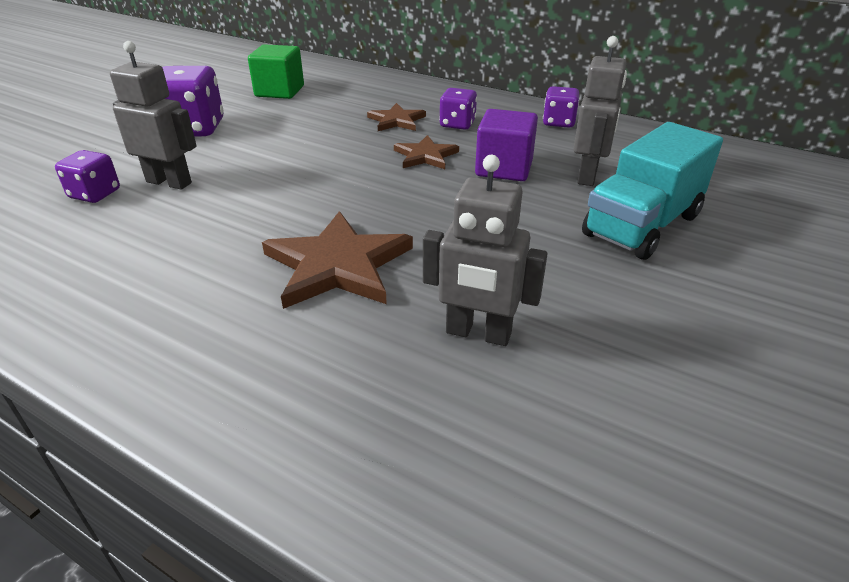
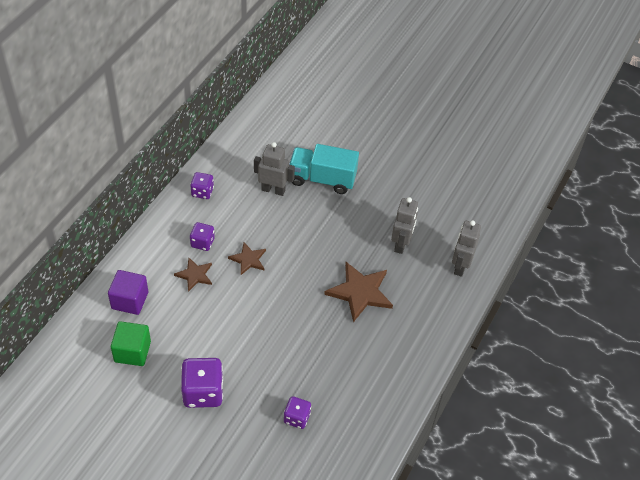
camera: 95 degrees left, 15 degrees up
(169, 182) = (282, 383): grey robot -> grey robot (460, 266)
(504, 168) = (265, 224): purple cube -> purple cube (130, 300)
(642, 225) = (322, 179): turquoise truck -> turquoise truck turned 150 degrees clockwise

